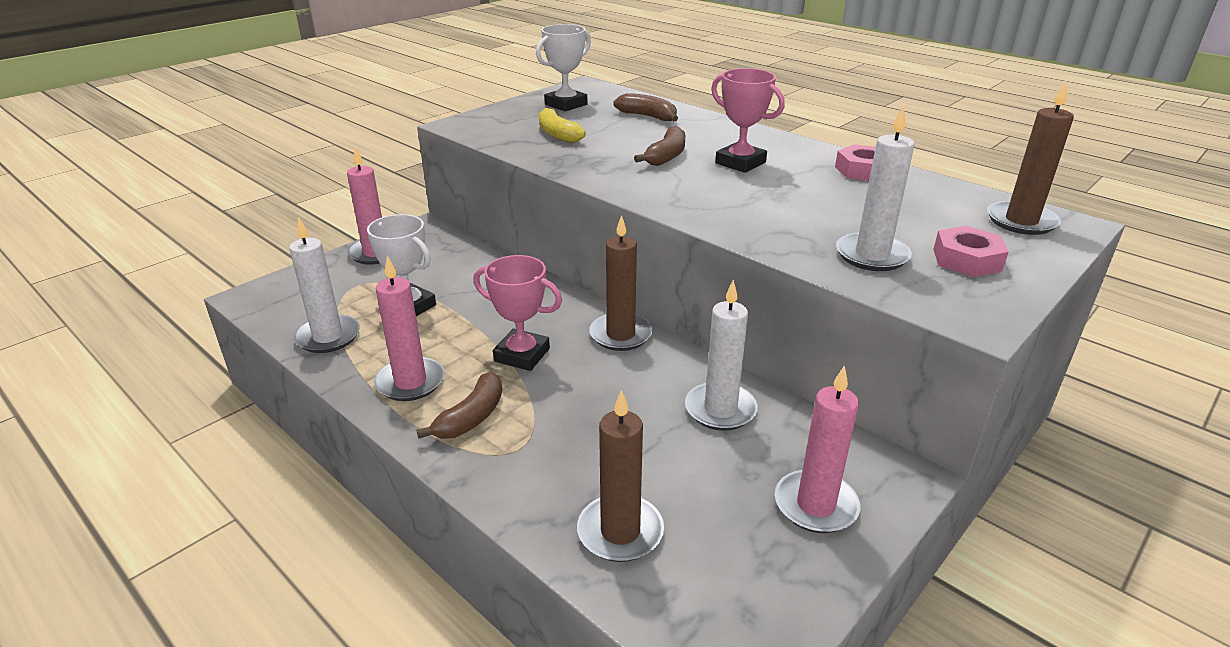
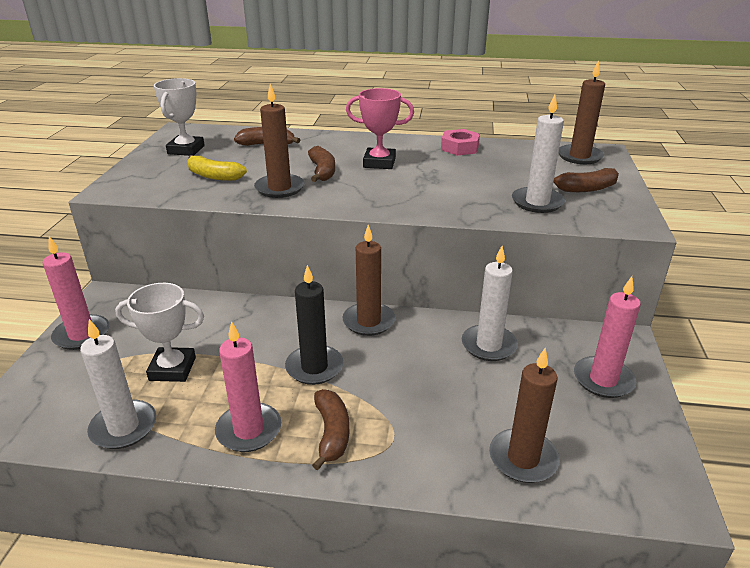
camera: 35 degrees left, 0 degrees up
(522, 355) = (314, 367): pink trophy -> black candle
(602, 161) = (279, 188): none -> brown candle
(967, 260) = (585, 189): pink nut -> brown banana

